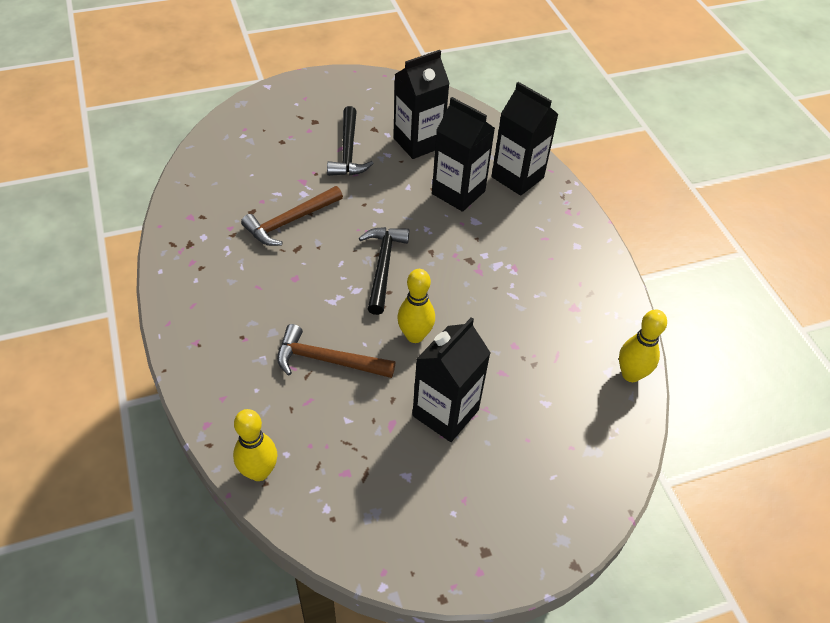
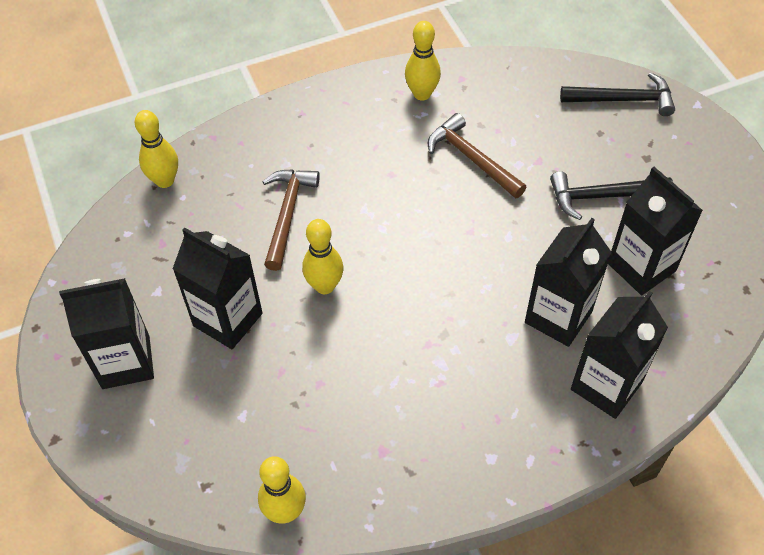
camera: 90 degrees right, 5 degrees up
(201, 246) = (422, 94): none -> yellow bowling pin
(383, 266) = (419, 249): black hammer -> black hammer (623, 100)
(489, 502) = (126, 362): none -> black carton

